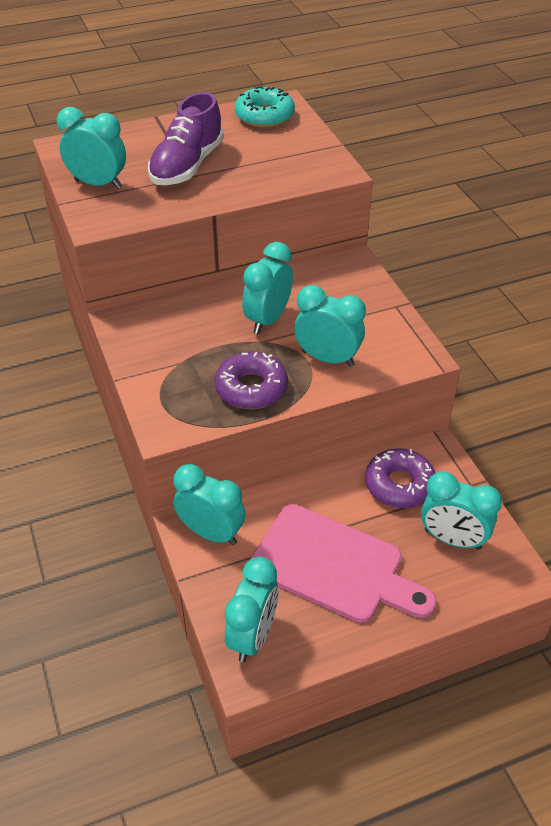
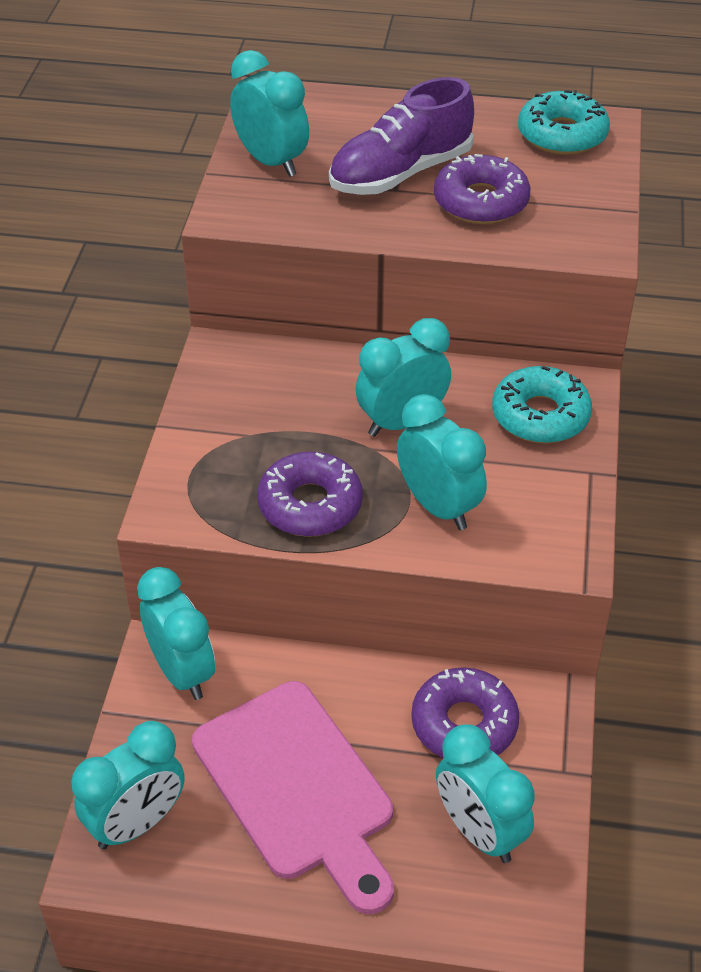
camera: 30 degrees right, 0 degrees up
(249, 167) = (481, 202): none -> purple donut
(344, 286) = (540, 415): none -> turquoise donut

